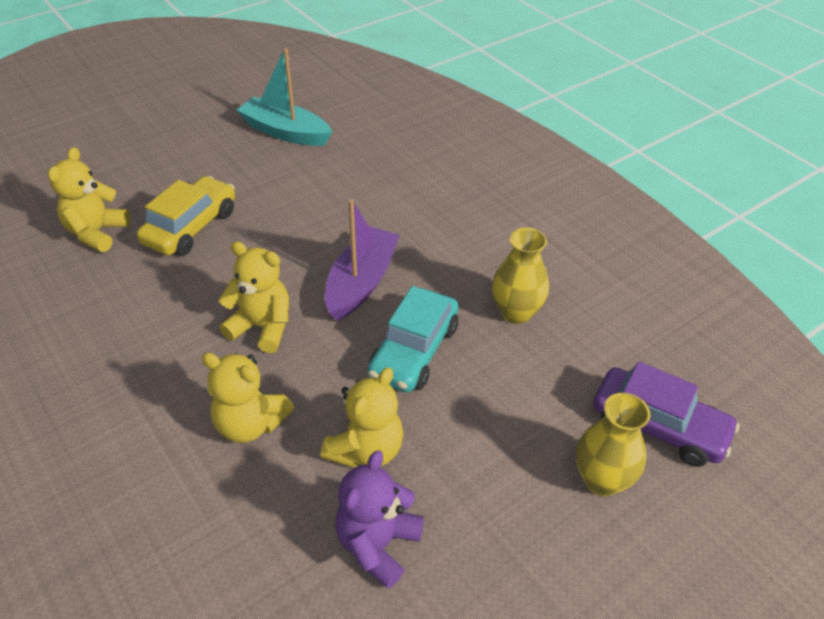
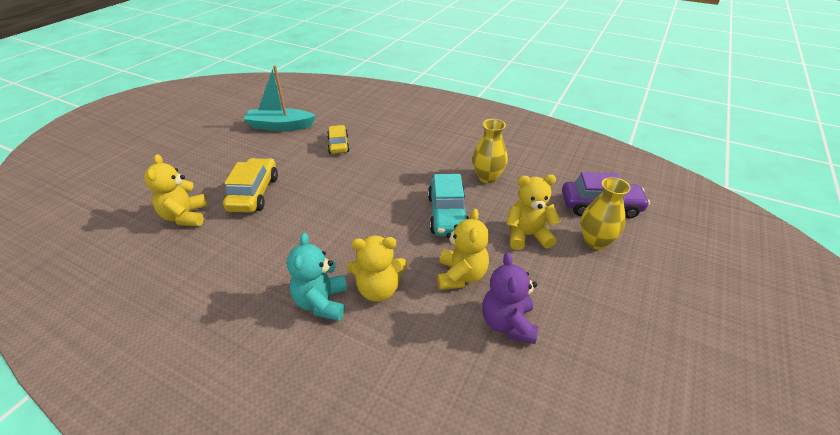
camera: 25 degrees left, 5 degrees down
(174, 413) = (322, 302): none -> turquoise teddy bear
(262, 327) = (345, 233): yellow teddy bear -> yellow teddy bear (527, 235)
(342, 187) = (338, 145): none -> yellow car
(361, 282) = (388, 190): purple boat -> none

